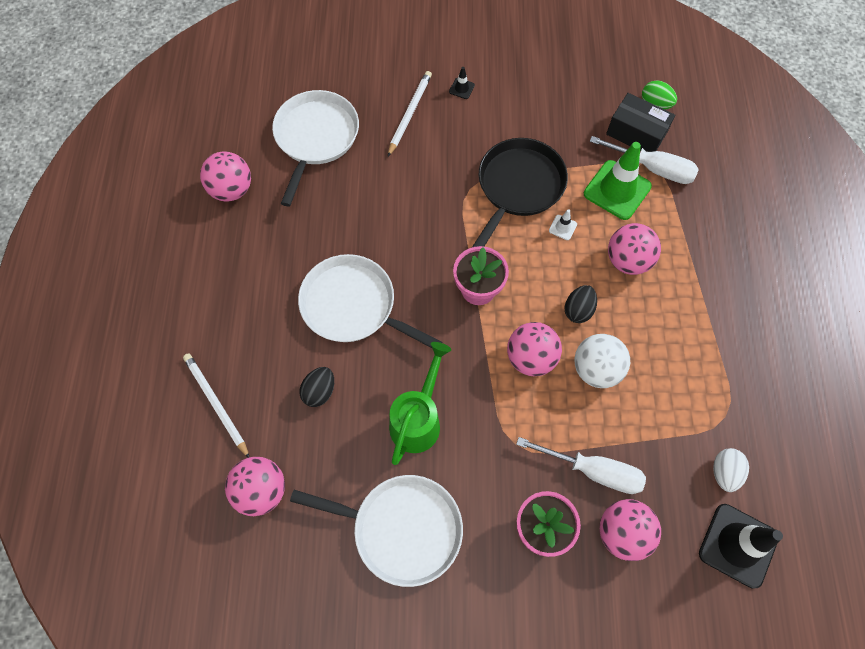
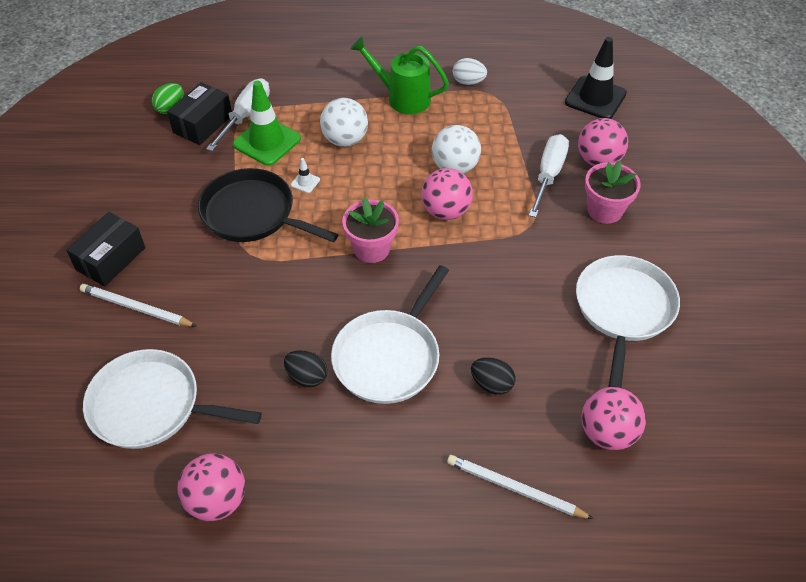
camera: 90 degrees left, 15 degrees down
(216, 404) = (515, 489): white pencil -> white pencil turned 60 degrees clockwise
(418, 420) = (515, 297): green watering can -> green watering can (403, 98)
(461, 88) = (111, 259): black traffic cone -> black box
(578, 310) = (396, 176): black egg -> black egg (307, 377)
(627, 260) = (345, 140): pink ball -> white ball
(724, 472) = (539, 99): white egg -> white egg (468, 82)

